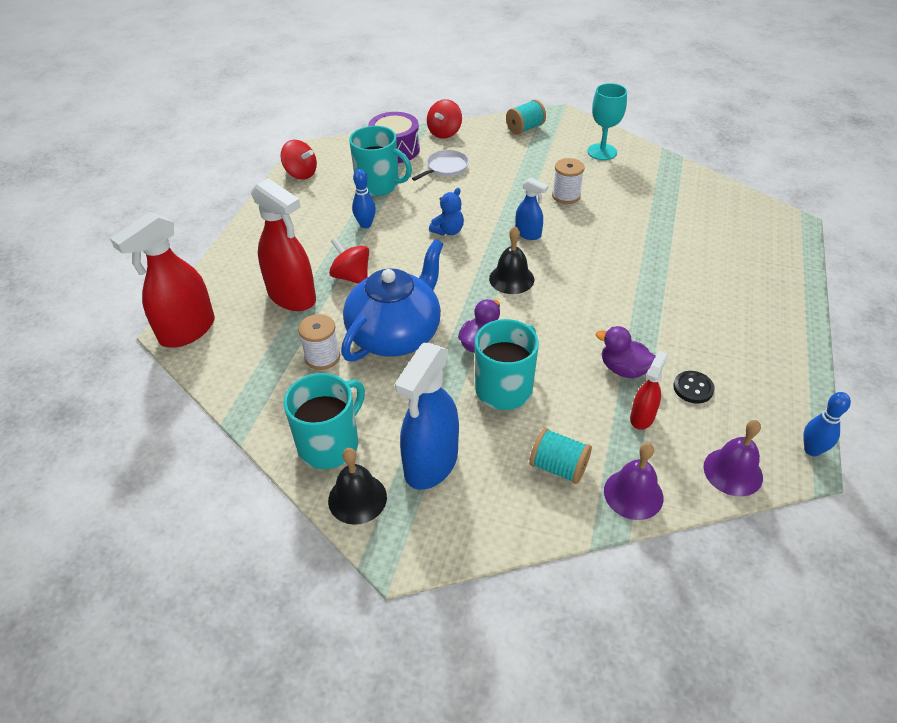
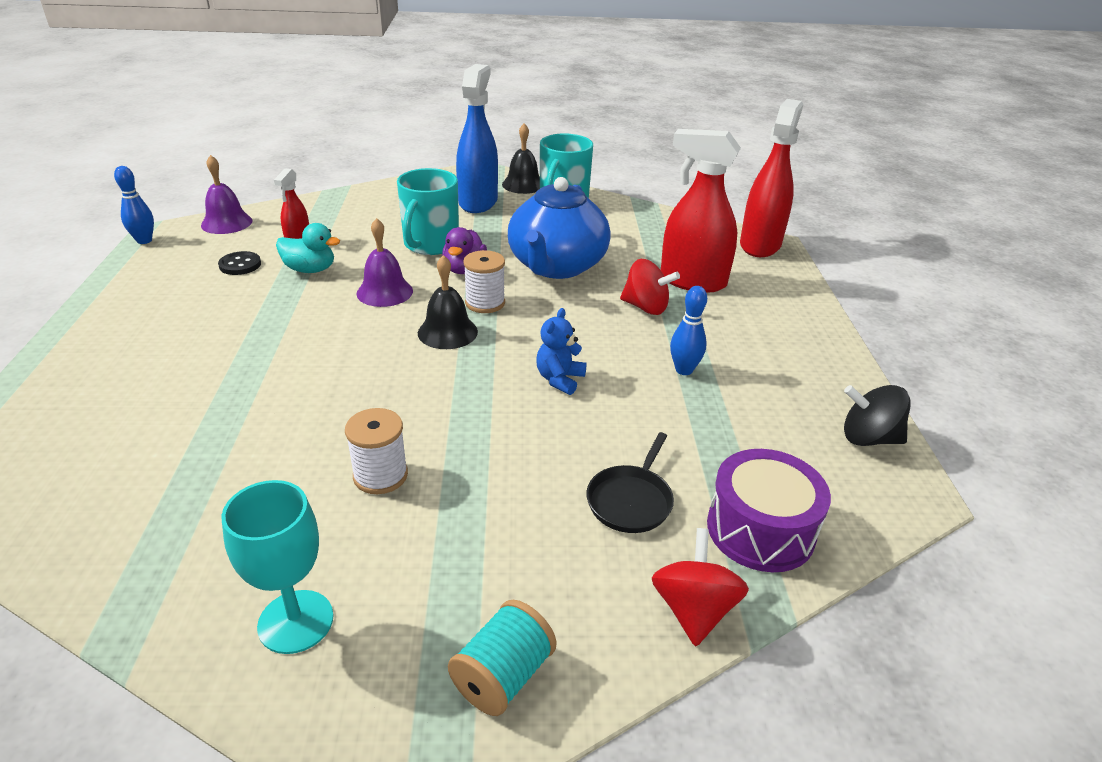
camera: 160 degrees right, 10 degrees down
(301, 173) = (868, 438): red spinning top -> black spinning top
(322, 357) = (614, 243): white spool -> white spool (485, 303)
(379, 185) = (721, 439): turquoise mug -> none
(445, 167) = (631, 501): white pan -> black pan
(528, 234) = (437, 393): blue spray bottle -> none
(558, 467) = (375, 210): turquoise spool -> none
(624, 369) = (310, 269): purple duck -> turquoise duck
(633, 494) = (315, 205): purple bell -> purple bell (384, 292)

